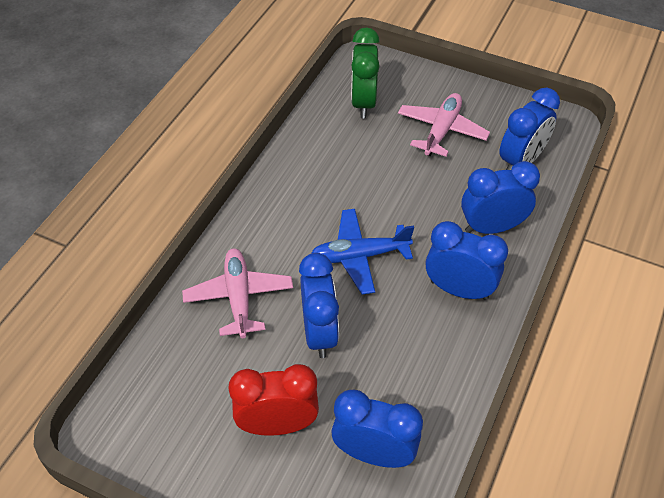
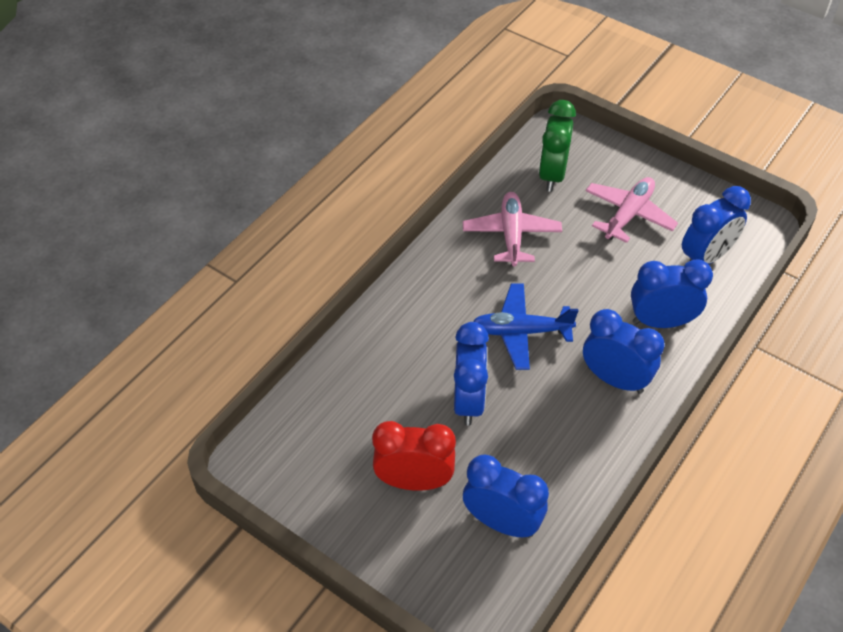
camera: 10 degrees right, 0 degrees up
(239, 297) = (395, 355): pink plane -> pink plane (511, 235)

